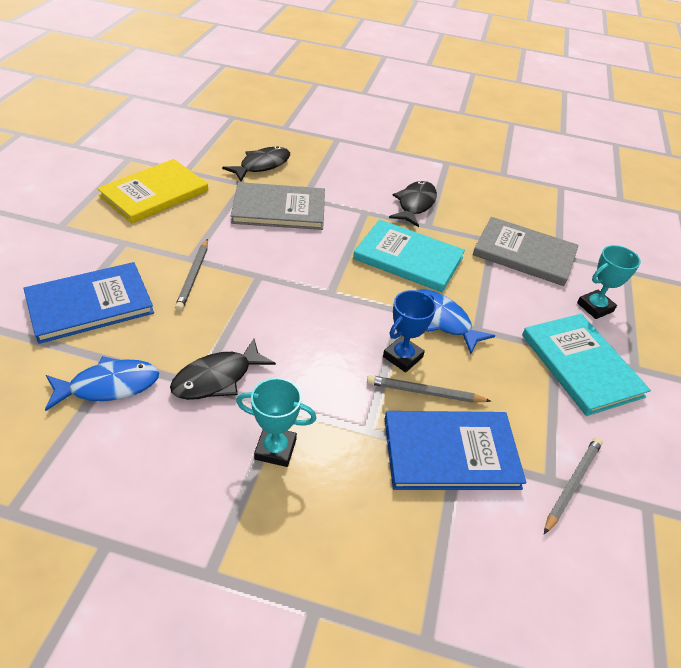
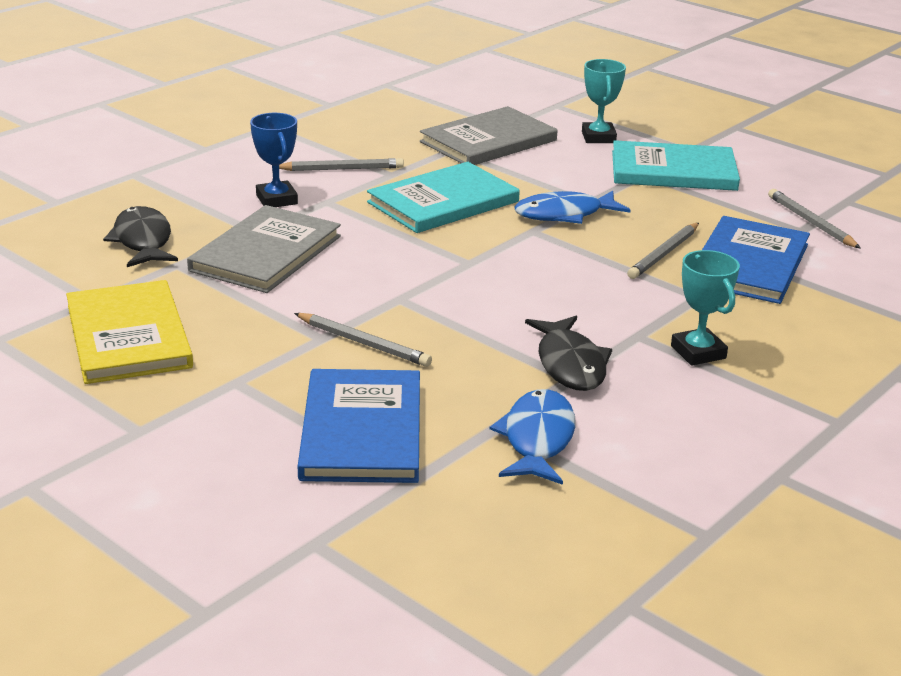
camera: 60 degrees left, 15 degrees down
(275, 449) = (698, 352): turquoise trophy -> turquoise trophy turned 60 degrees counterclockwise
(402, 357) = (606, 250): blue trophy -> blue trophy (277, 199)
(415, 204) = (342, 169): black fish -> grey pencil

